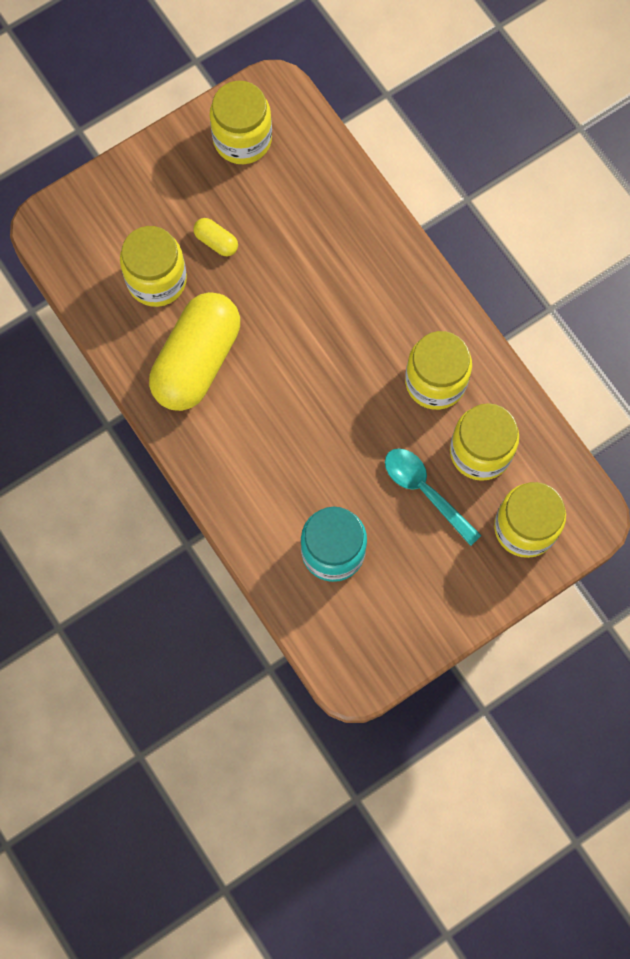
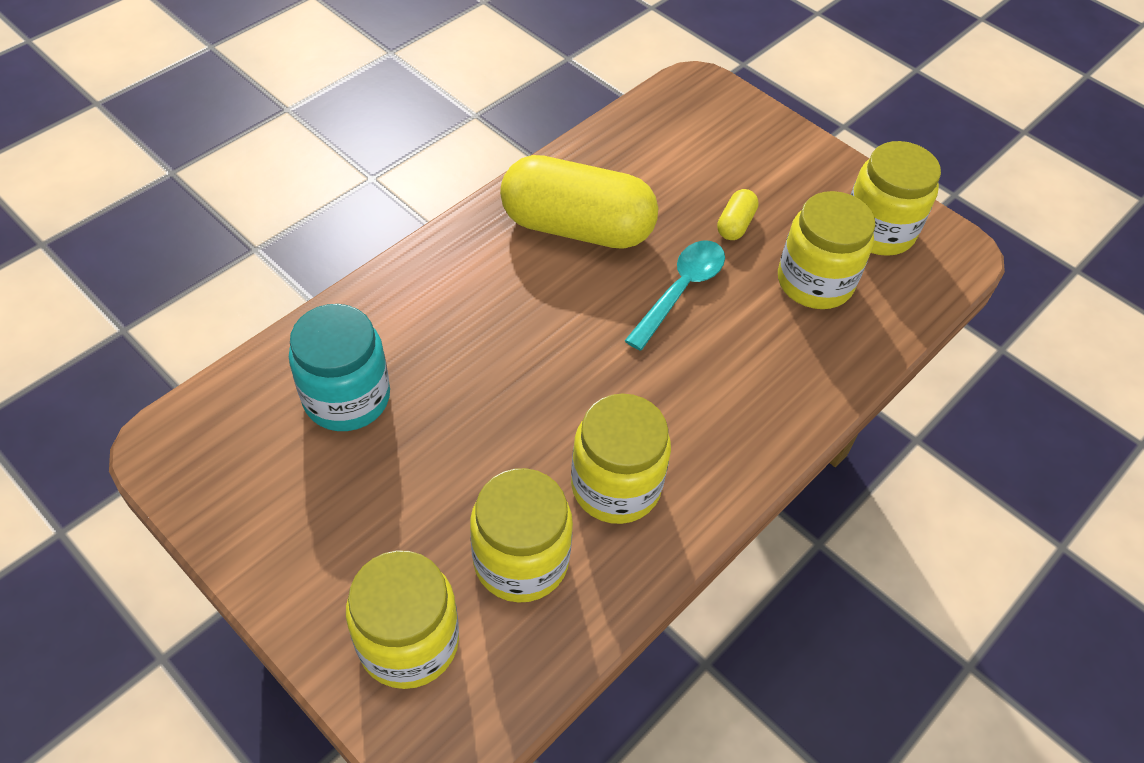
camera: 75 degrees right, 20 degrees down
(157, 280) = (667, 179): yellow jar -> yellow jar (814, 282)
(425, 491) = (447, 496): turquoise spoon -> turquoise spoon (680, 291)

